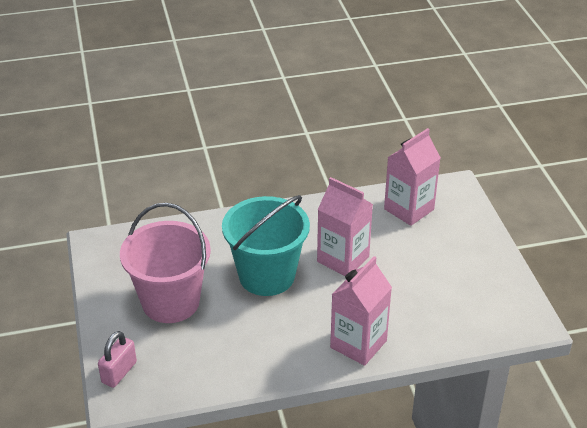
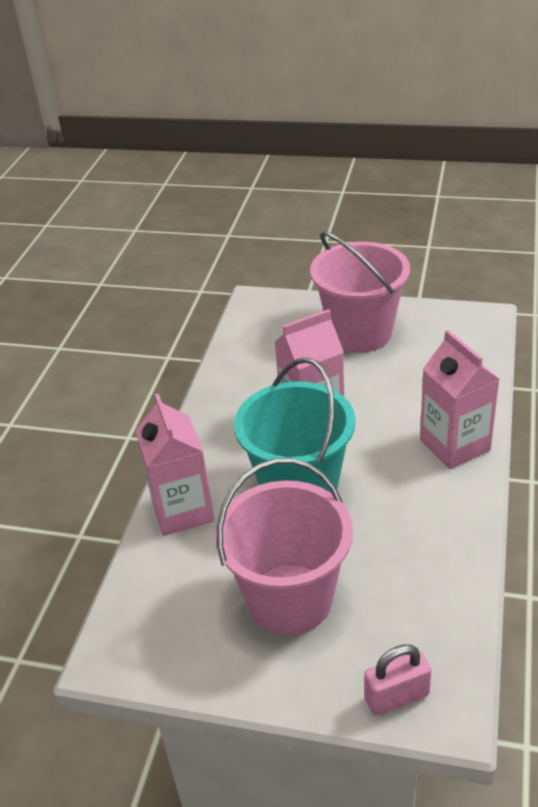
camera: 60 degrees left, 0 degrees up
(119, 372) = (396, 696): pink padlock -> pink padlock turned 75 degrees counterclockwise
(409, 209) = (266, 343): pink carton -> pink carton (182, 510)
(457, 255) = (360, 333): none -> pink bucket

